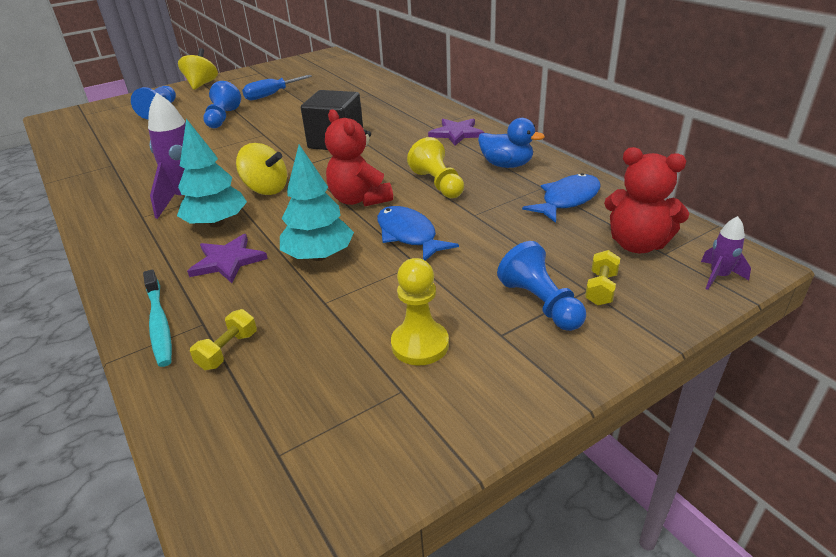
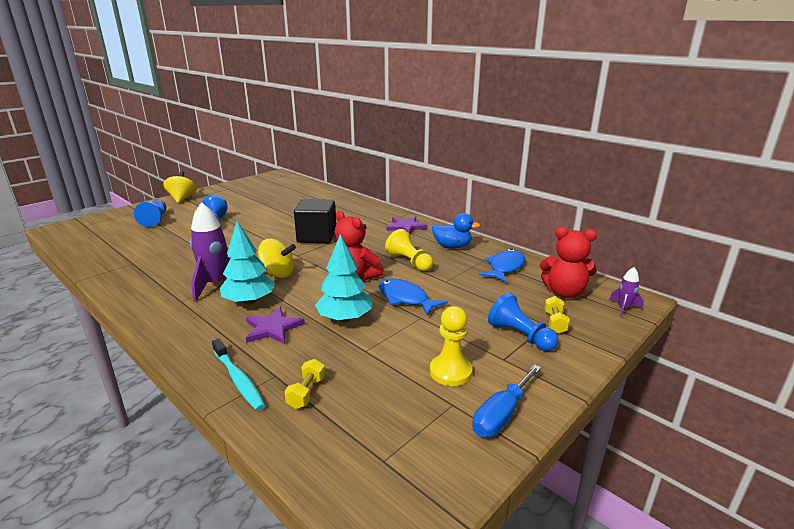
camera: 15 degrees left, 10 degrees down
(271, 95) = (246, 205): blue screwdriver -> blue screwdriver (501, 415)

